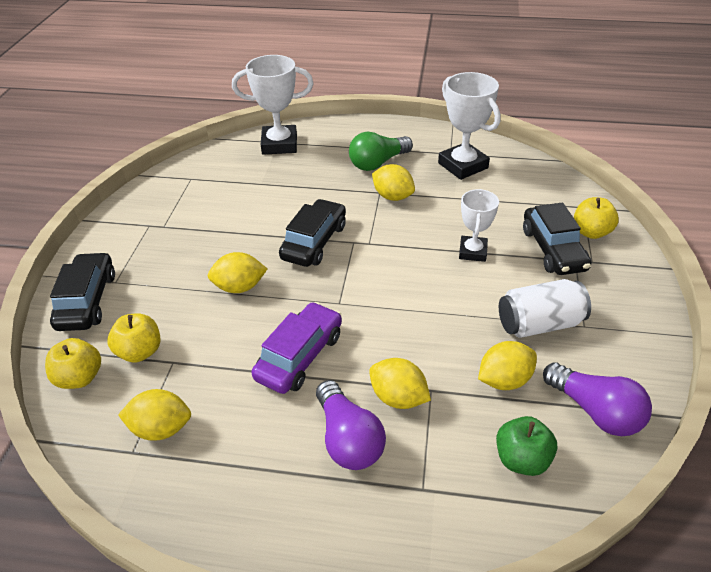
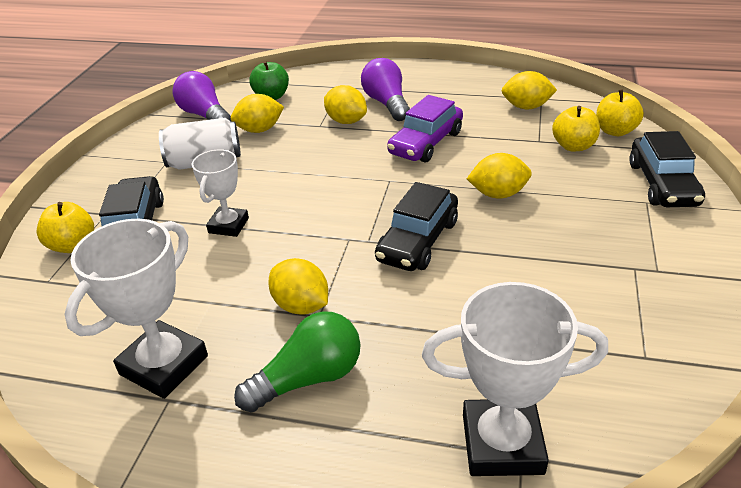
camera: 175 degrees left, 5 degrees down
(463, 165) = (164, 365): white trophy -> white trophy turned 60 degrees clockwise

